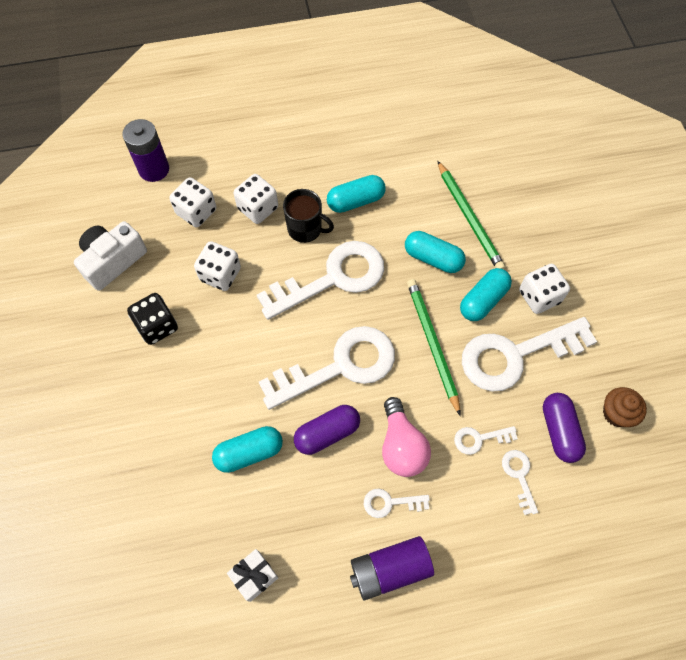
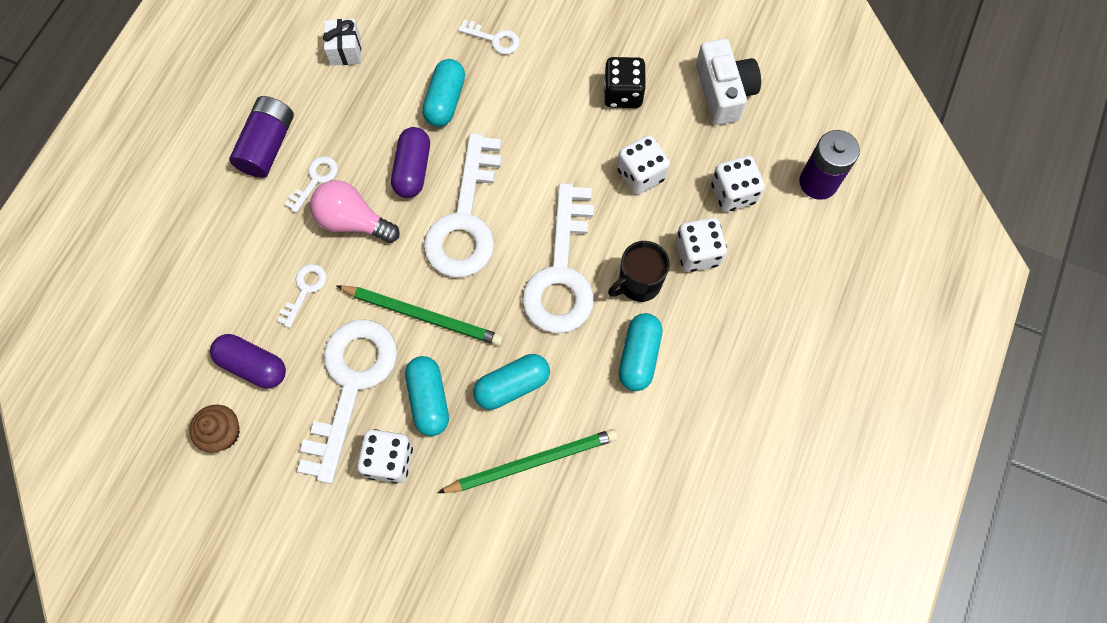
camera: 125 degrees right, 5 degrees up
(469, 218) = (532, 462): green pencil -> green pencil turned 150 degrees clockwise
(519, 476) = (248, 298): white key -> white key (494, 39)

